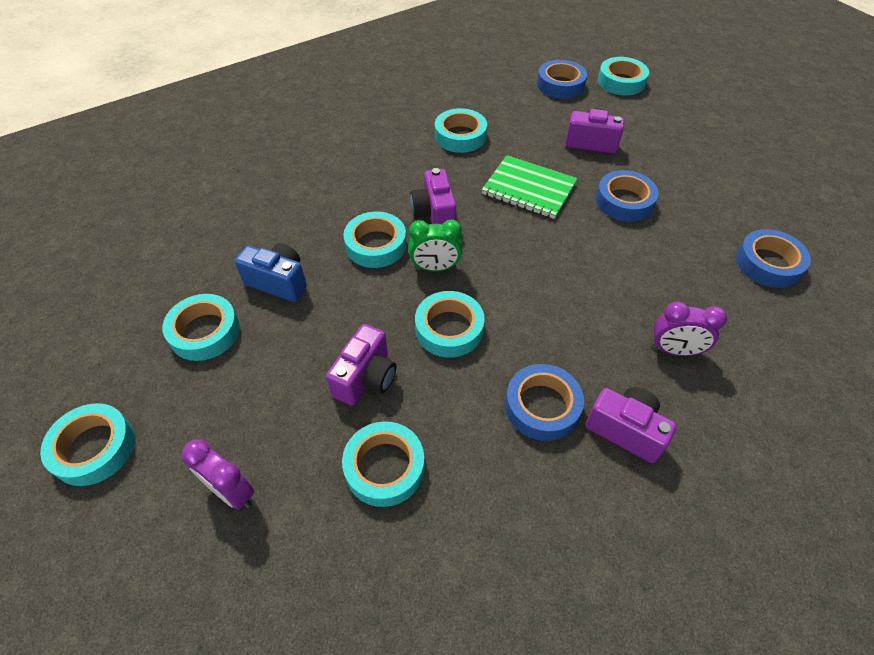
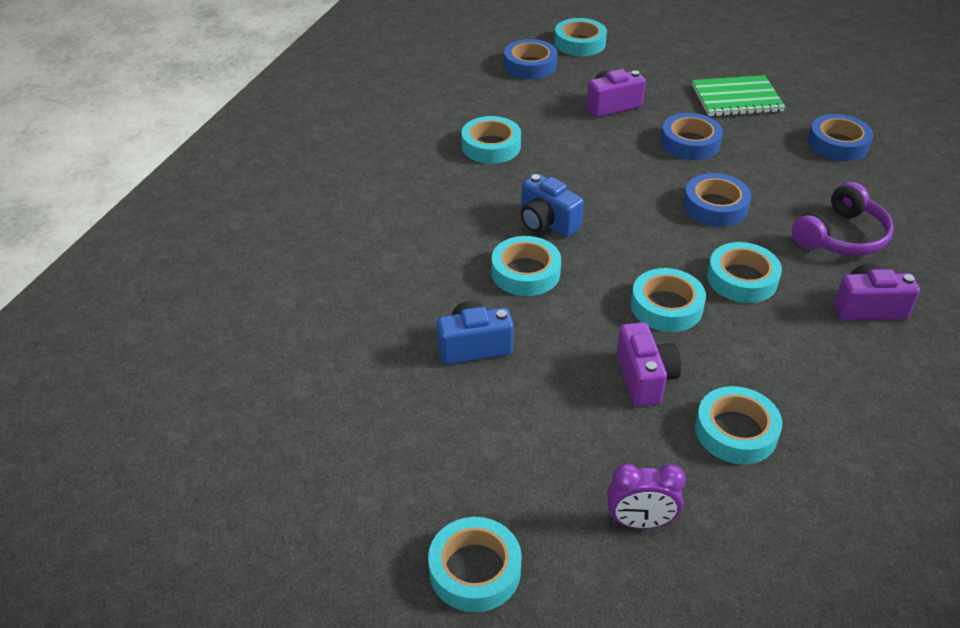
camera: 35 degrees left, 10 degrees down
(204, 332) = (456, 423): turquoise tape -> turquoise tape (742, 279)
(434, 214) = (546, 223): purple camera -> blue camera
(435, 268) = (599, 265): green clock -> none
(529, 189) = (603, 166): green notebook -> green notebook (736, 99)
(542, 406) = (797, 323): blue tape -> blue tape (715, 206)
(674, 350) = (841, 236): purple clock -> purple headphones

